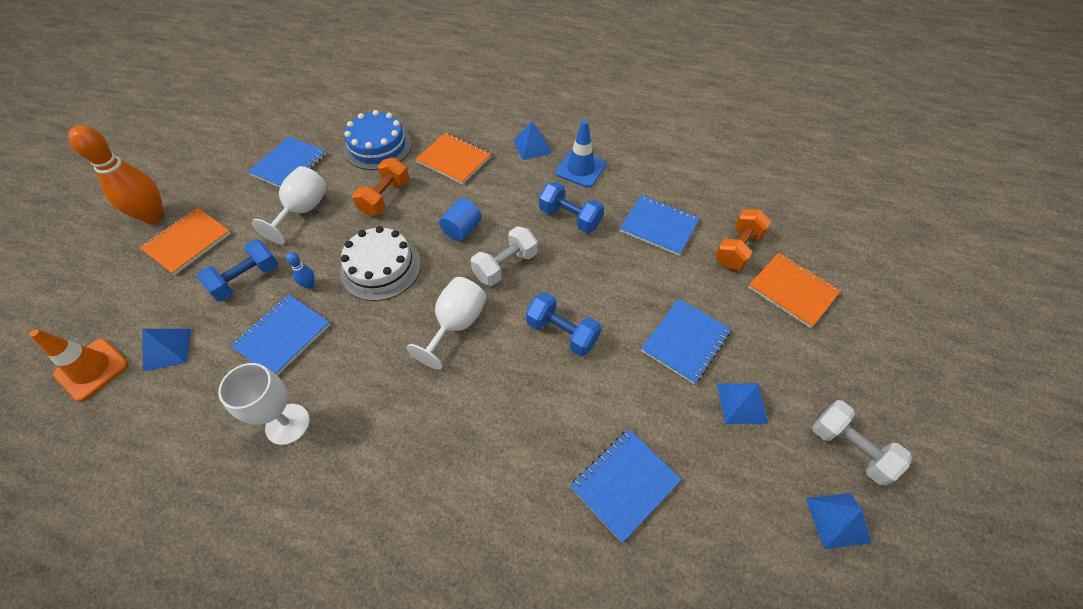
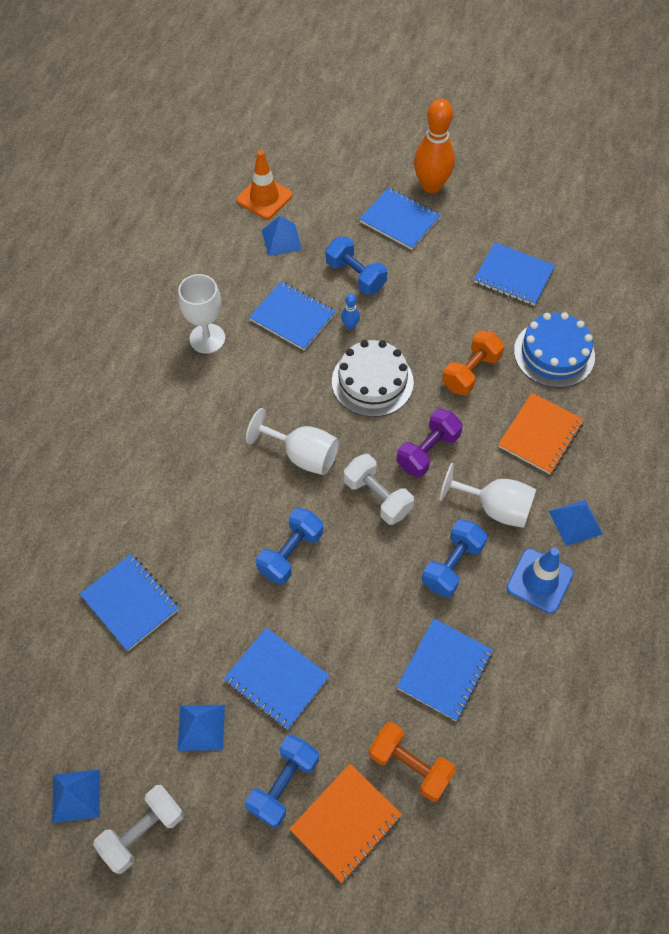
camera: 90 degrees right, 5 degrees up
(187, 242) = (399, 220): orange notebook -> blue notebook
(303, 210) = (446, 302): white goblet -> white goblet (495, 508)
(385, 197) = (471, 372): orange dumbbell -> orange dumbbell turned 75 degrees counterclockwise
(462, 229) = (427, 451): blue cylinder -> purple dumbbell
(775, 334) = (283, 784): none -> blue dumbbell

